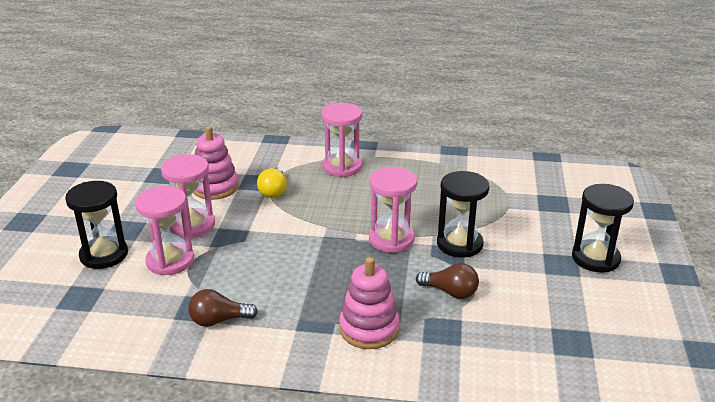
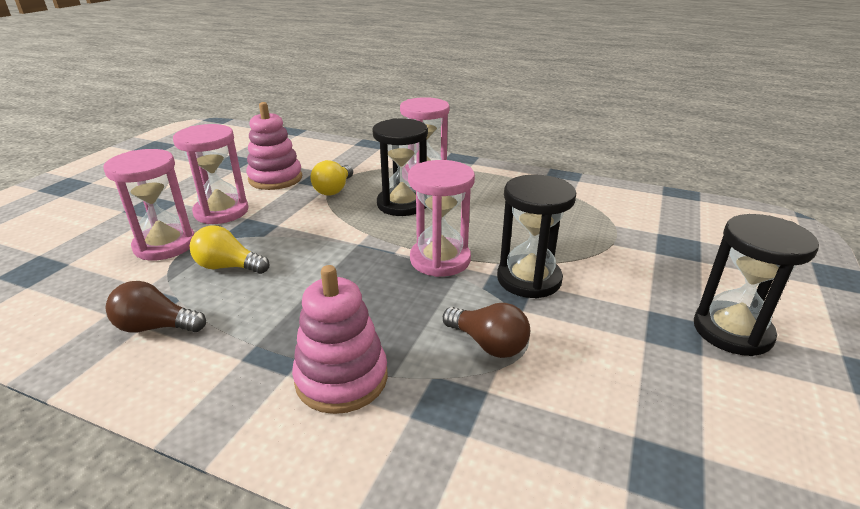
camera: 15 degrees right, 0 degrees up
(104, 255) = (104, 228): black hourglass -> black hourglass (402, 204)
(236, 270) = (228, 267): none -> yellow light bulb

